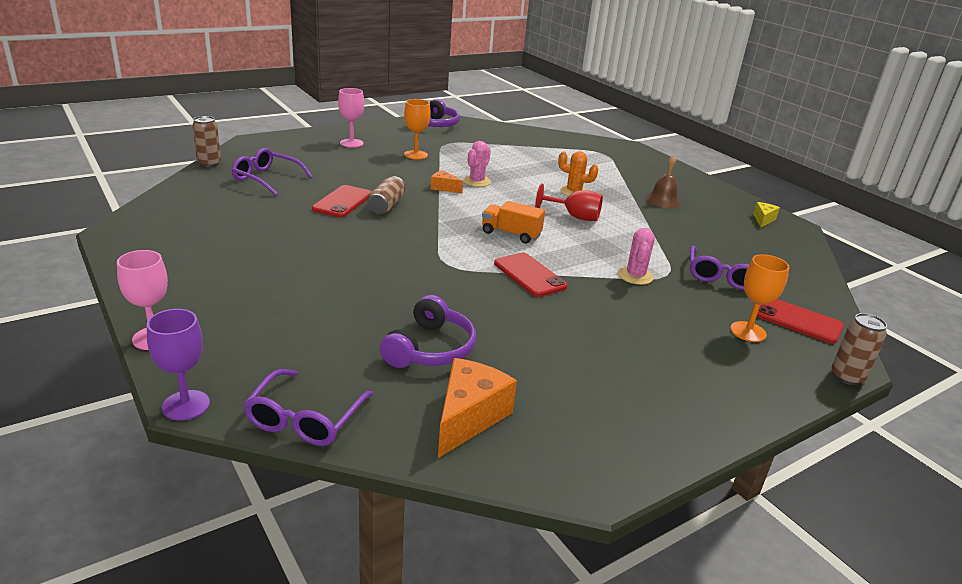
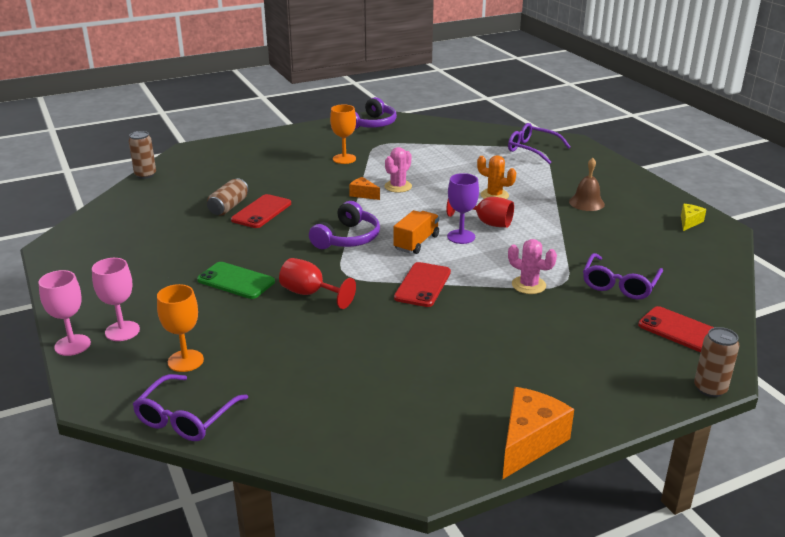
camera: 10 degrees right, 0 degrees up
(186, 405) = (90, 404): purple goblet -> purple goblet (461, 237)
(267, 179) = (196, 189): purple glasses -> purple glasses (532, 150)
(330, 270) = (236, 281): none -> green phone
(351, 143) = (284, 148): pink goblet -> pink goblet (122, 331)
(386, 206) = (302, 215): brown can -> brown can (229, 207)
(415, 283) = (310, 294): none -> red goblet
(430, 349) = (309, 357): purple headphones -> purple headphones (347, 238)
(469, 417) = (327, 420): orange cheese -> orange cheese (529, 442)
(511, 234) = (416, 242): orange truck -> orange truck turned 90 degrees clockwise
(529, 275) = (422, 285): red phone -> red phone turned 45 degrees clockwise
(635, 276) = (528, 285): pink cactus -> pink cactus turned 75 degrees counterclockwise
(748, 332) = (624, 342): orange goblet -> orange goblet (185, 361)

